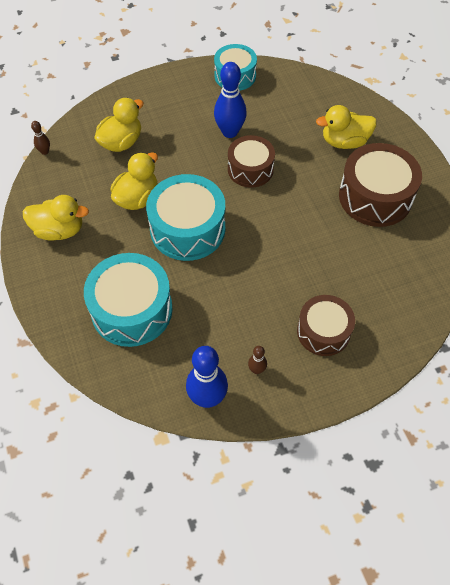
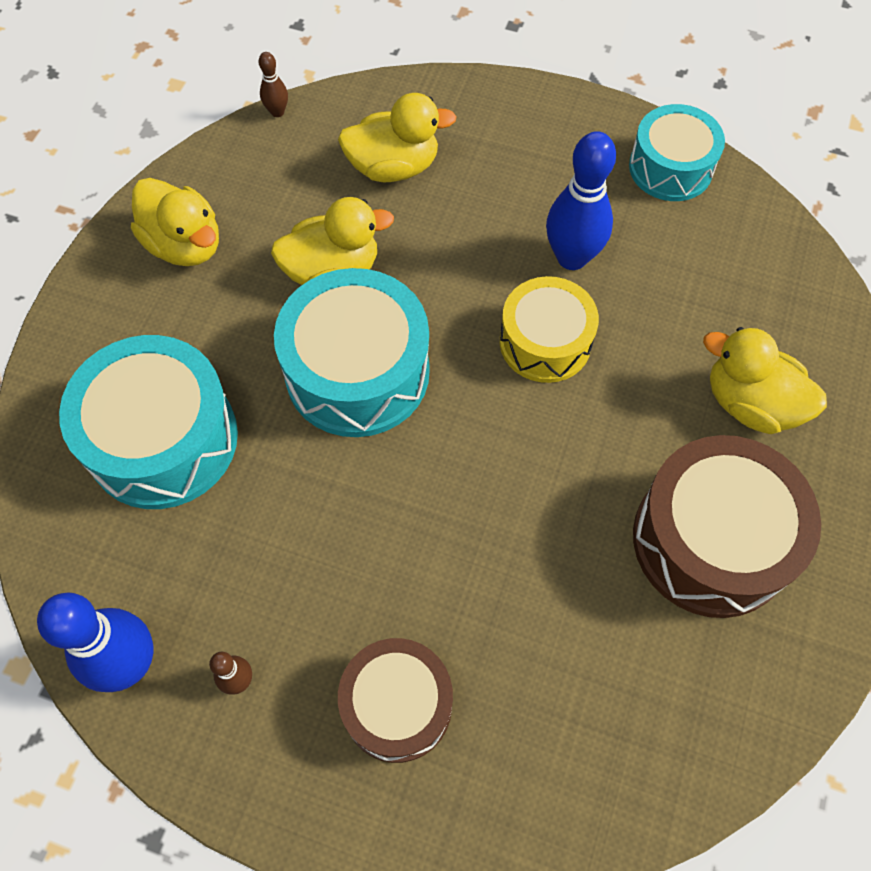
camera: 40 degrees right, 5 degrees up
(250, 169) = (545, 342): brown drum -> yellow drum

